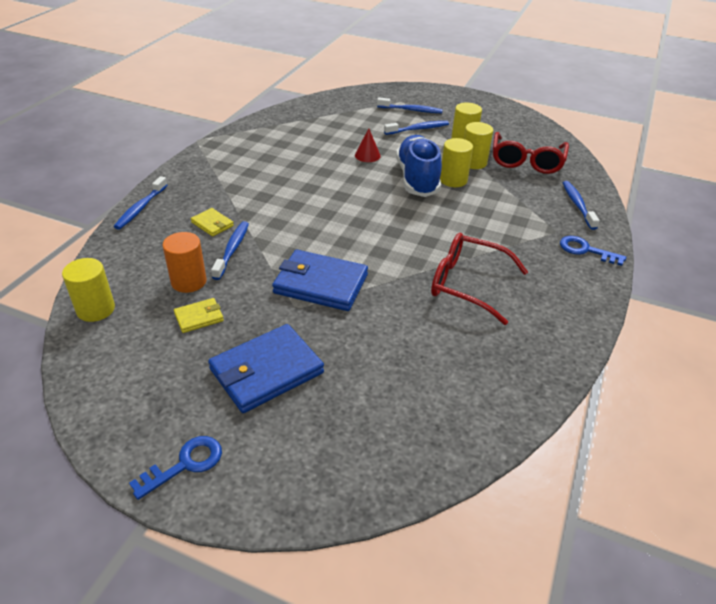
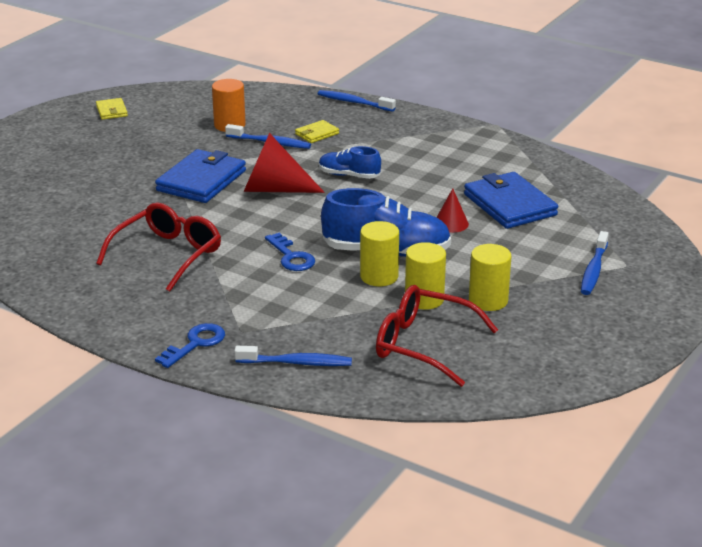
camera: 100 degrees right, 10 degrees down
(96, 309) = (208, 93): yellow cylinder -> none
(185, 464) = (34, 128): blue key -> blue key (291, 257)
(199, 317) = (180, 130): yellow wallet -> yellow wallet (111, 111)
(266, 371) = (103, 154): blue wallet -> blue wallet (510, 205)
(297, 201) = (349, 175): none -> blue shoe
(330, 238) = (273, 189): none -> red cone
(418, 129) = (528, 268): blue toothbrush -> none

